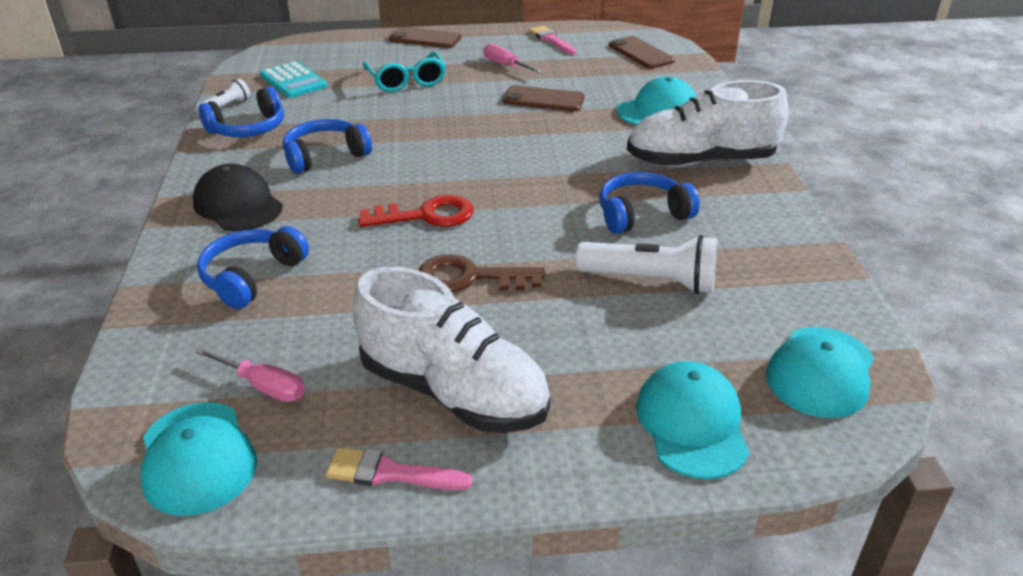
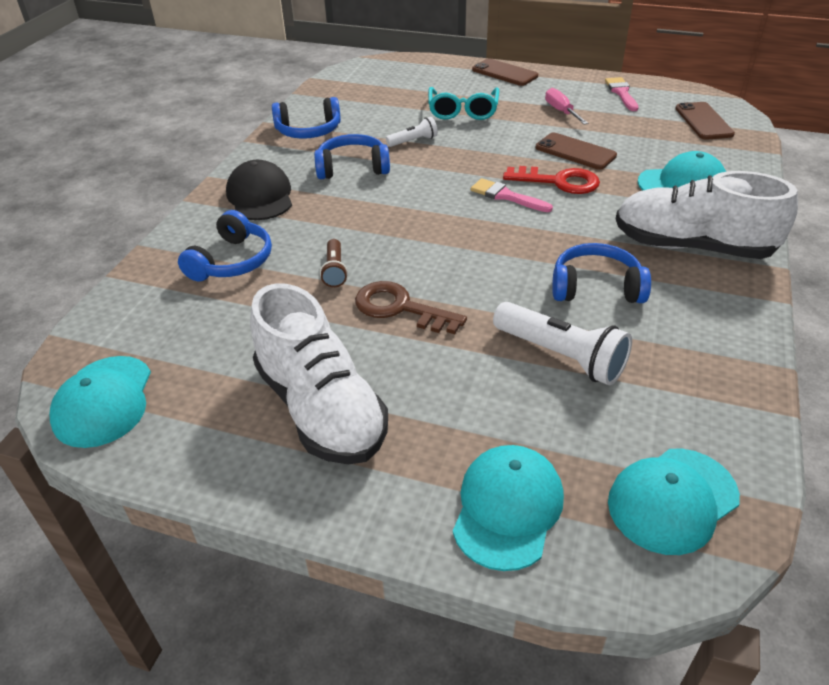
camera: 25 degrees right, 5 degrees up
(226, 107) = (303, 108): white flashlight -> white flashlight (413, 141)
(252, 277) = (232, 261): blue headphones -> blue headphones turned 150 degrees clockwise
(263, 386) = (183, 357): pink screwdriver -> none
(293, 81) = (369, 94): turquoise calculator -> none
(376, 259) = (334, 271): none -> brown flashlight
(389, 473) = (227, 463): pink brush -> pink brush (506, 196)
(426, 215) = (400, 241): red key -> red key (559, 182)

